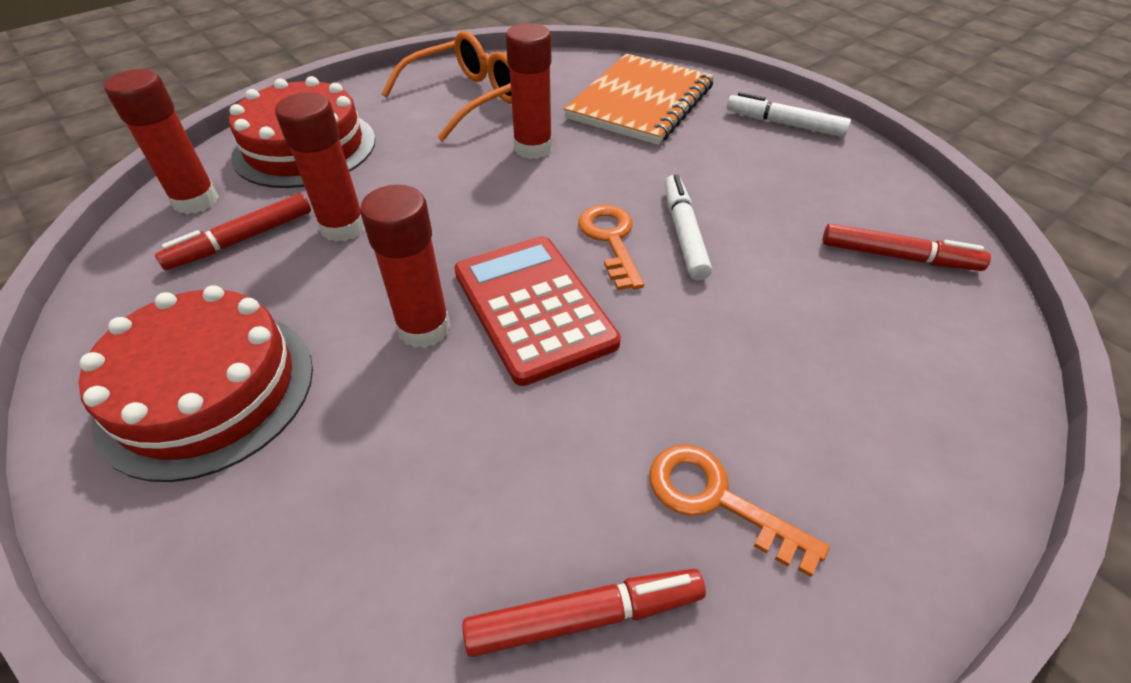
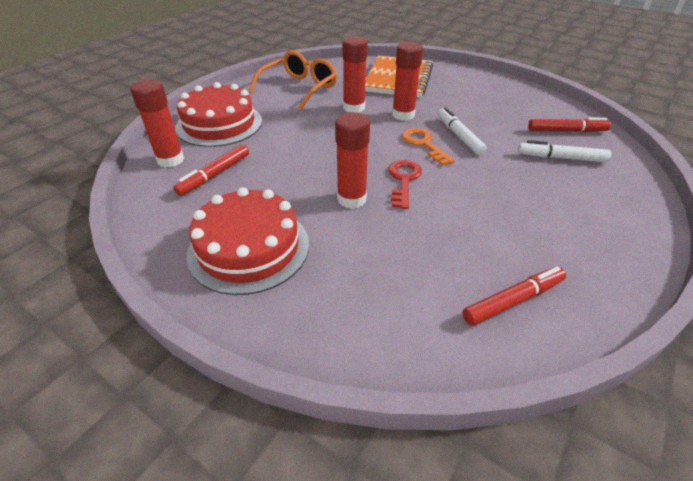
camera: 15 degrees left, 5 degrees down
(343, 227) = (272, 160): red glue stick -> red glue stick (403, 115)
(533, 307) = (403, 180): red calculator -> red key
(717, 500) = (544, 243): orange key -> none
(784, 124) = (478, 80): white marker -> white marker (561, 158)

